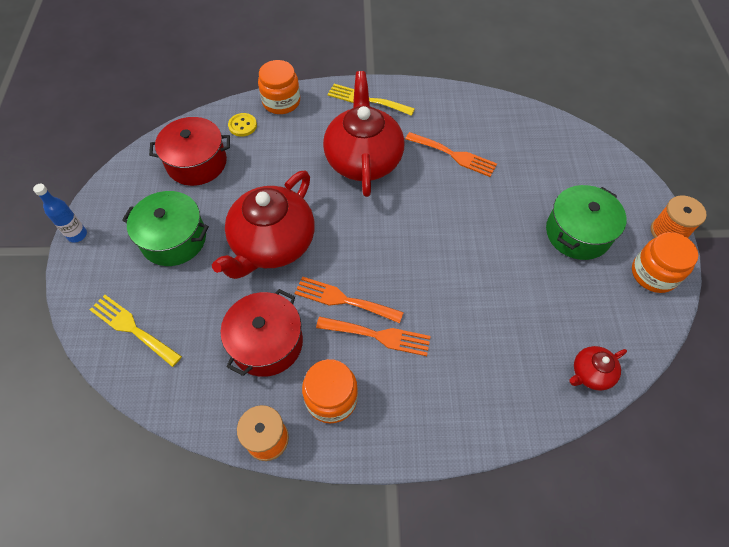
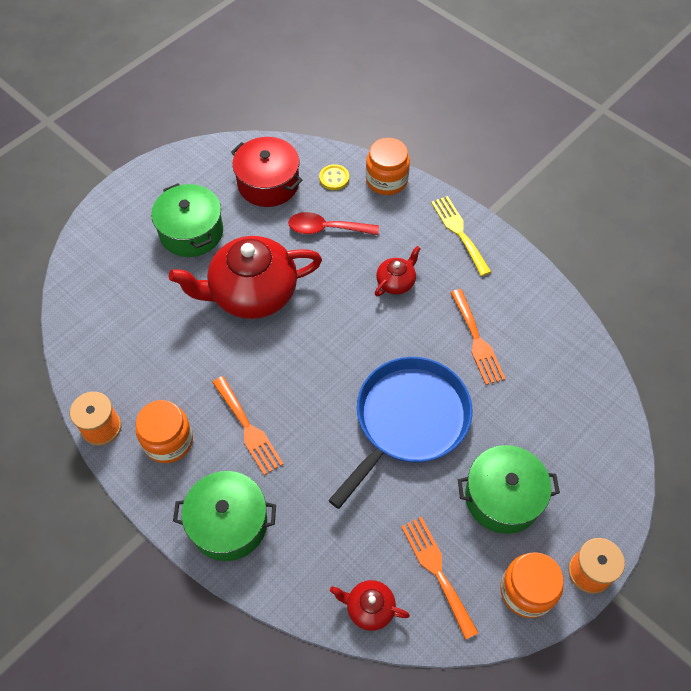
camera: 45 degrees right, 0 degrees up
(77, 235) = (136, 177): blue bottle -> none
(132, 328) = (101, 275): yellow fork -> none
(267, 343) = (170, 363): red pot -> none
(276, 161) = (326, 229): none -> red spoon
(343, 300) = (254, 379): orange fork -> orange fork (437, 571)
(363, 159) = (396, 282): red teapot -> red teapot, size x0.45
(442, 411) = (229, 523): none -> green pot
(473, 237) = (408, 420): none -> blue pan

